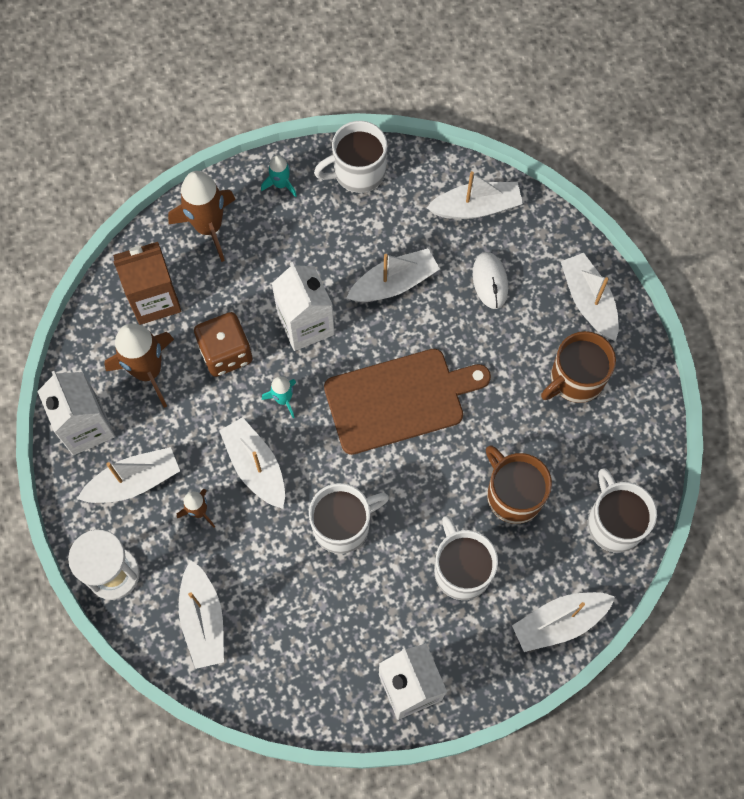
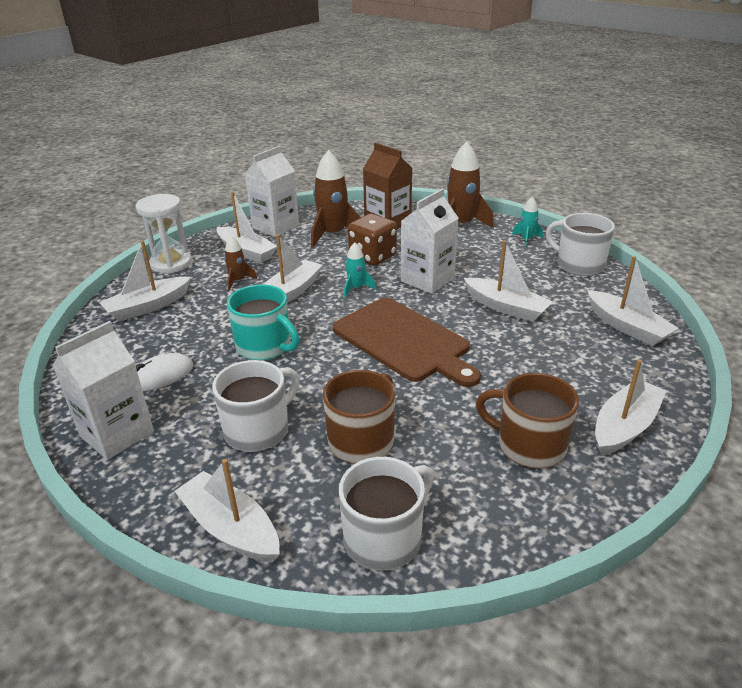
camera: 65 degrees right, 35 degrees down
(343, 525) = (264, 346): white mug -> turquoise mug
(490, 281) = (568, 356): white mouse -> white mouse (161, 376)

